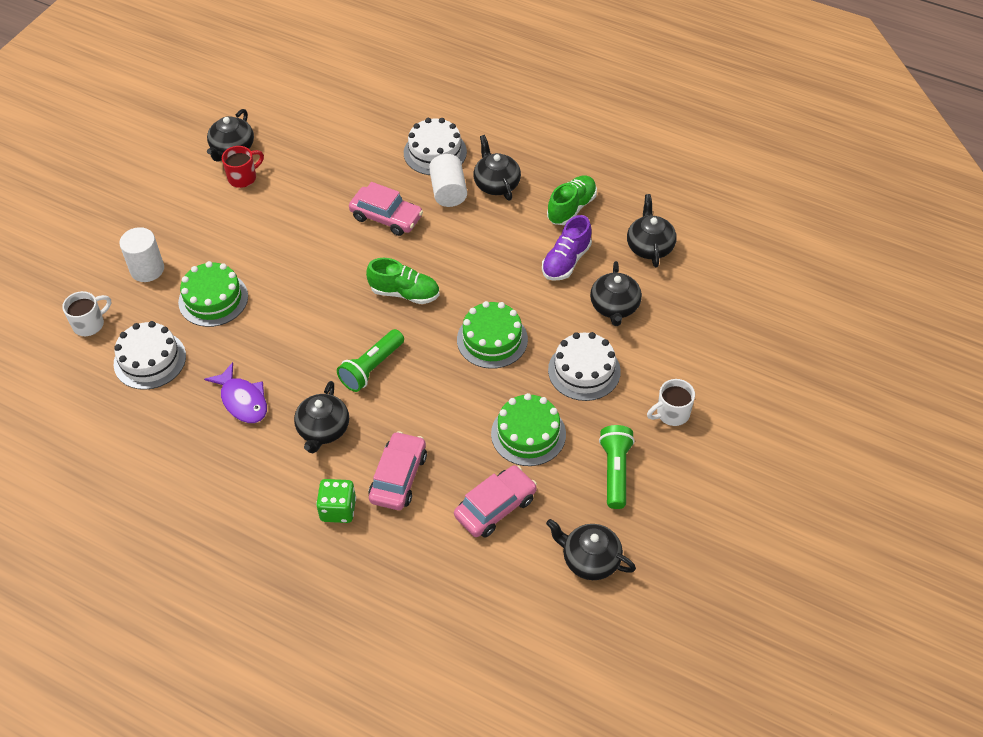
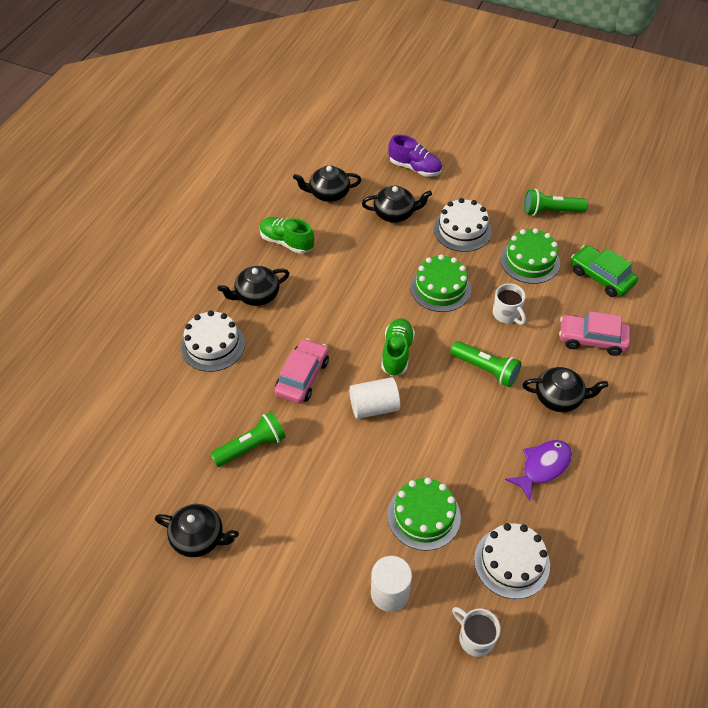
camera: 95 degrees left, 0 degrees up
(243, 177) = (246, 517): red mug -> none
(314, 180) = (251, 446): none -> green flashlight
(338, 509) = (634, 377): green dice -> none
(448, 191) = (267, 330): white cylinder -> white cylinder (374, 407)
(495, 507) = (601, 277): pink car -> green car
(566, 261) = (349, 244): purple shoe -> purple shoe (415, 168)
(590, 559) = (627, 223): black teapot -> none
(672, 414) = (492, 182): white mug -> white mug (507, 314)

